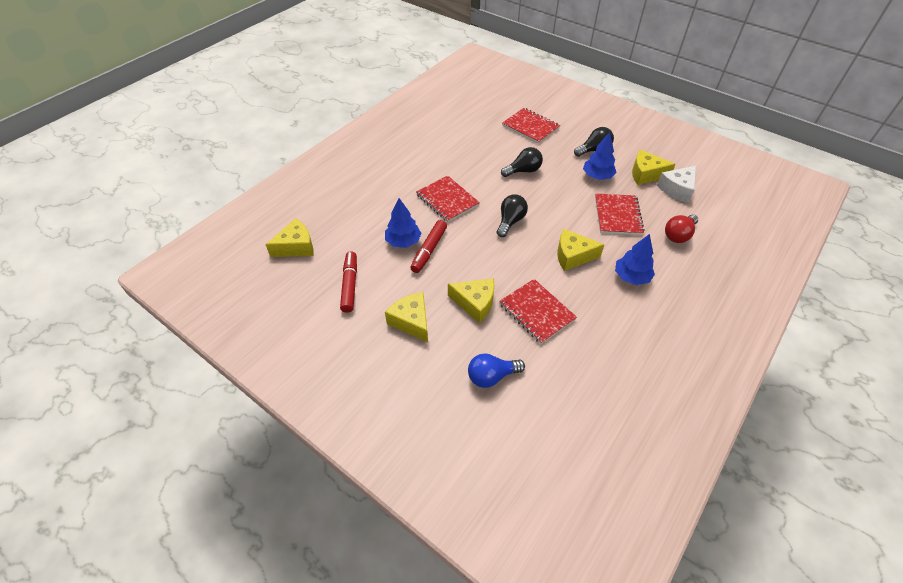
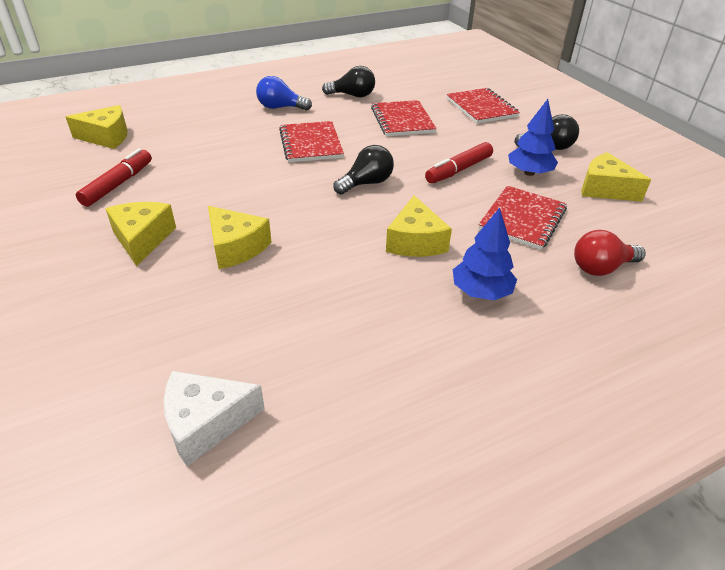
camera: 25 degrees right, 10 degrees down
(403, 241) = (220, 165): blue tree -> none
(429, 250) = (239, 181): red marker -> red marker (458, 170)
(491, 376) = (170, 332): blue light bulb -> blue light bulb (280, 107)
(523, 171) = (432, 142): black light bulb -> black light bulb (352, 95)
(536, 312) = (304, 284): red notebook -> red notebook (402, 120)
(573, 256) = (415, 241): yellow cheese -> yellow cheese turned 120 degrees counterclockwise
(677, 189) = (642, 217): white cheese -> white cheese (206, 423)

